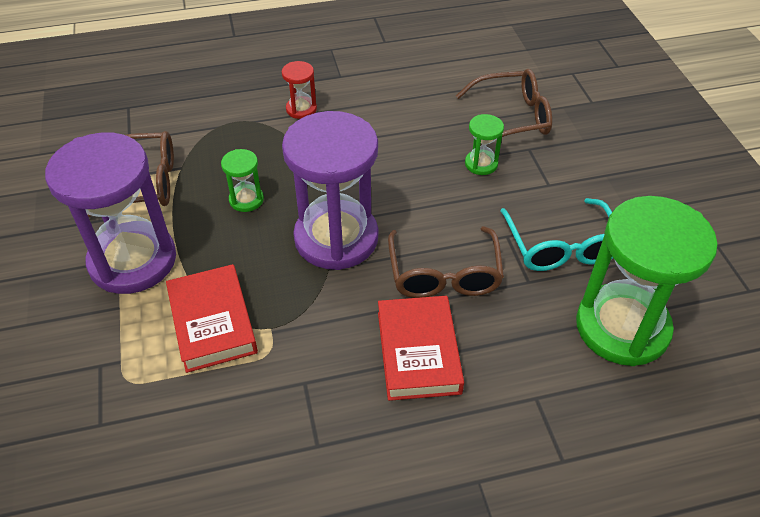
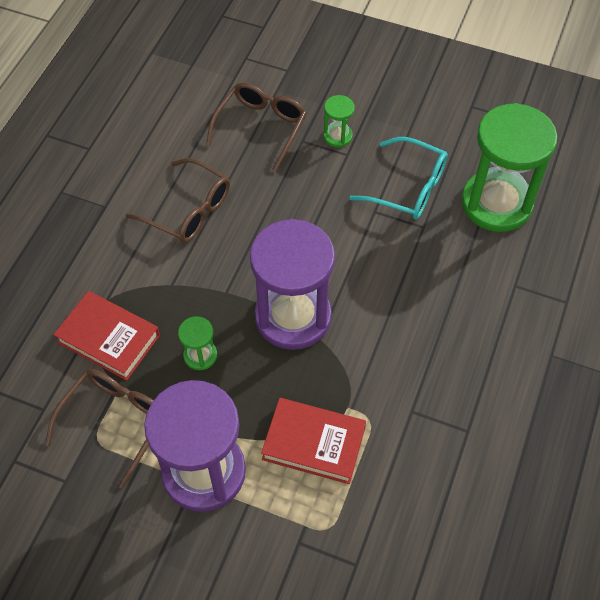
camera: 55 degrees left, 10 degrees up
(301, 109) = (122, 258): red hourglass -> none
(418, 352) = (435, 328): red book -> red book (108, 339)
(444, 275) = (380, 271): brown glasses -> brown glasses (188, 210)
(481, 164) = (293, 179): green hourglass -> green hourglass (337, 136)

